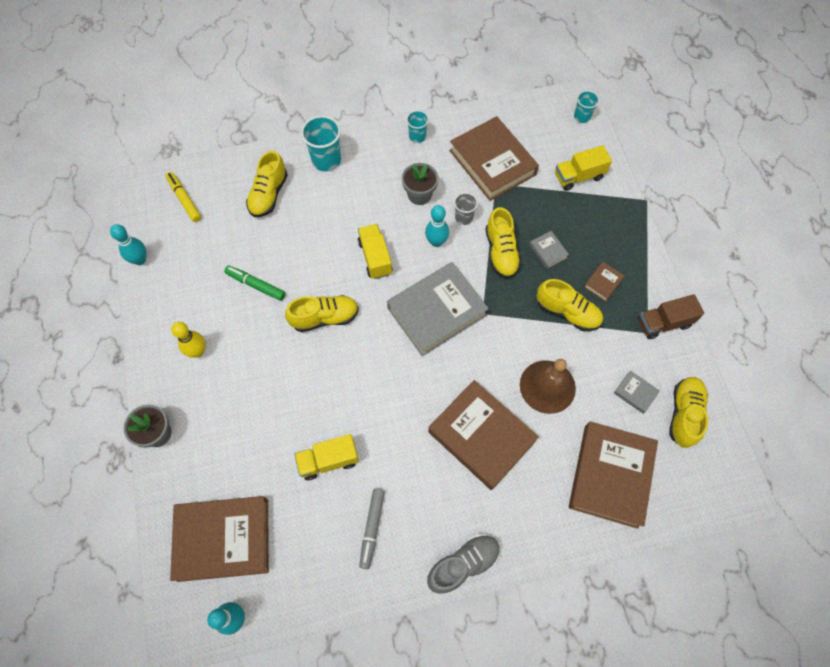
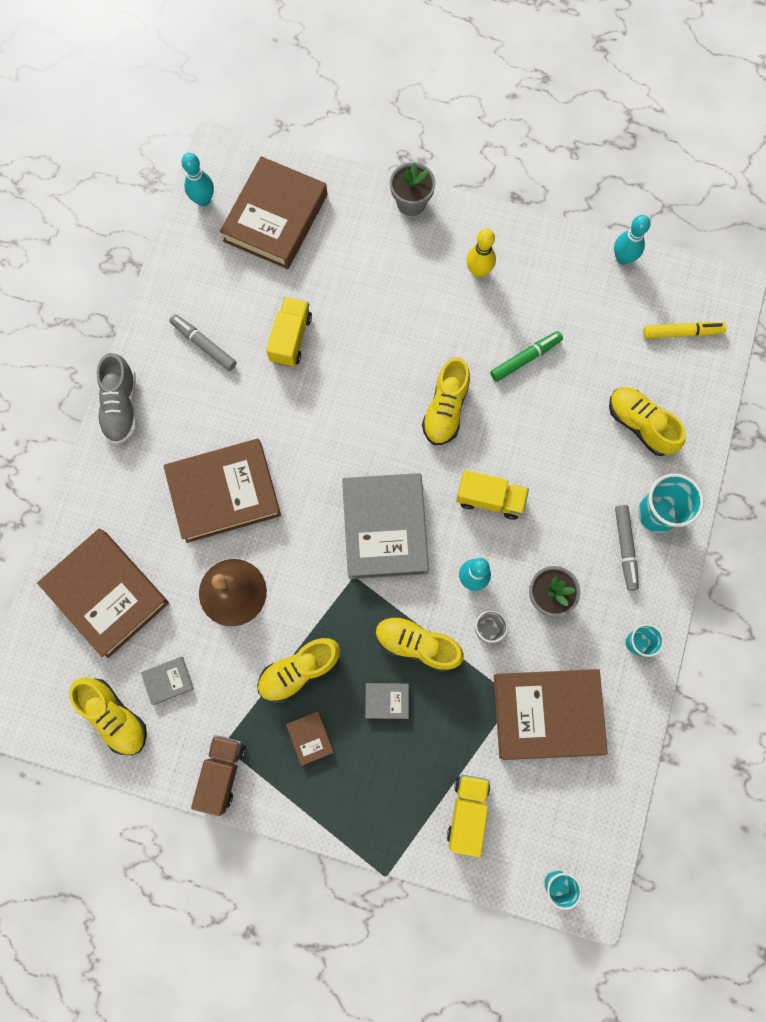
camera: 120 degrees right, 10 degrees up
(361, 167) = (625, 548): none -> grey marker

